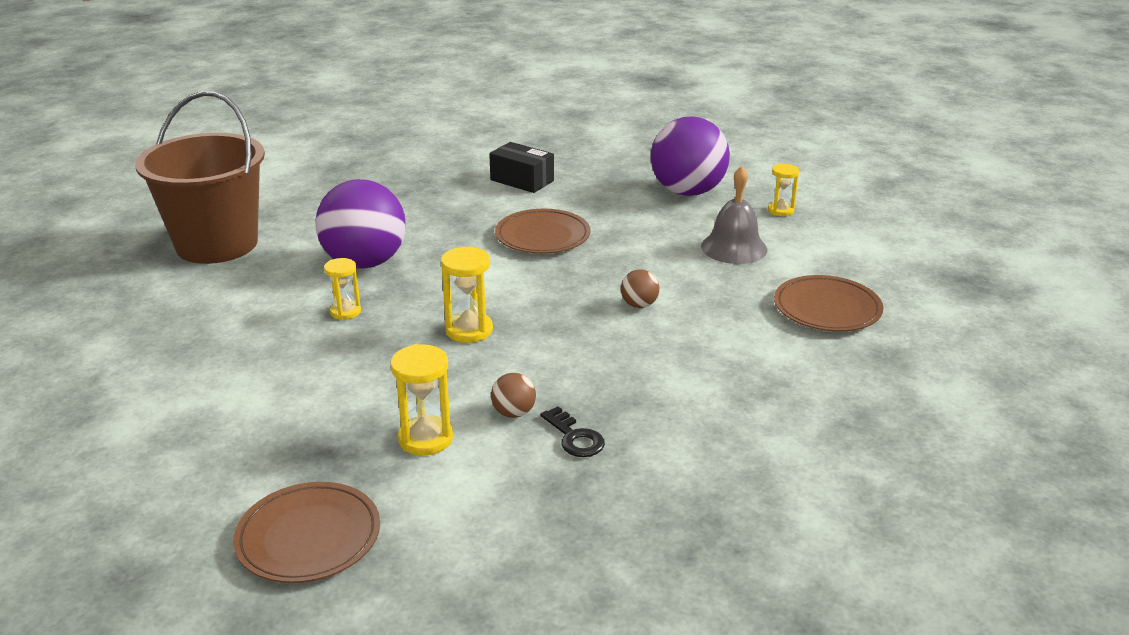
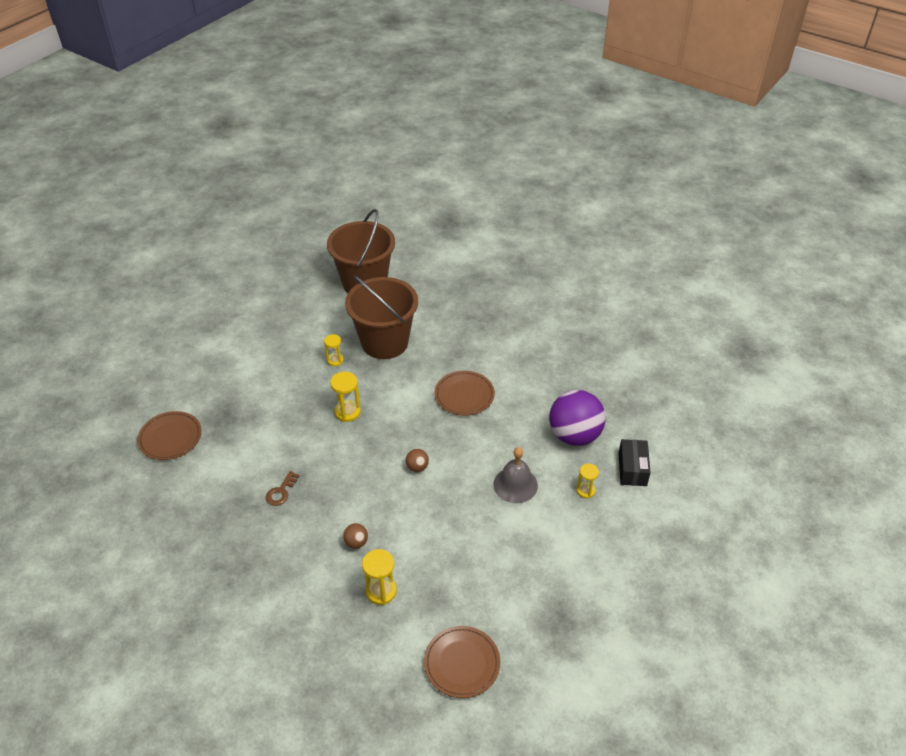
camera: 60 degrees right, 15 degrees up
(365, 262) = (384, 342): purple ball -> brown bucket
(425, 439) = (251, 440): yellow hourglass -> yellow hourglass (381, 591)
(513, 413) = (288, 461): brown ball -> brown ball (356, 542)
(522, 180) = (525, 356): black box -> black box (632, 469)
(575, 437) = (281, 492): black key -> brown key
(827, 308) = (471, 553): brown plate -> brown plate (462, 663)

